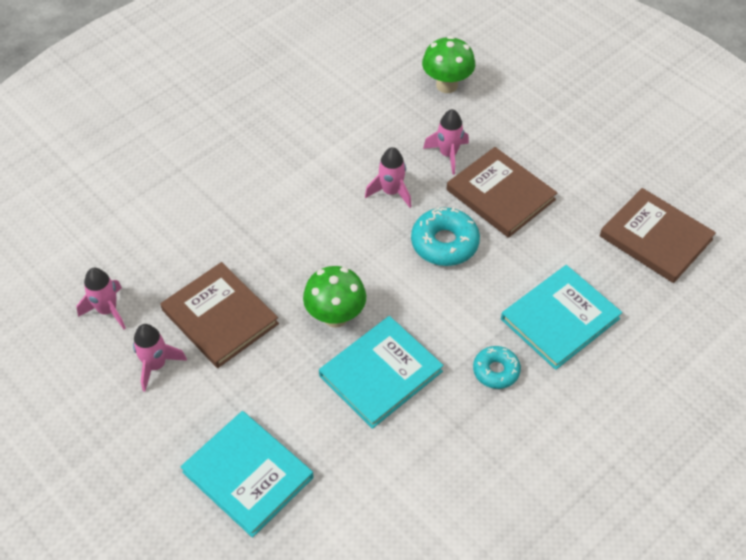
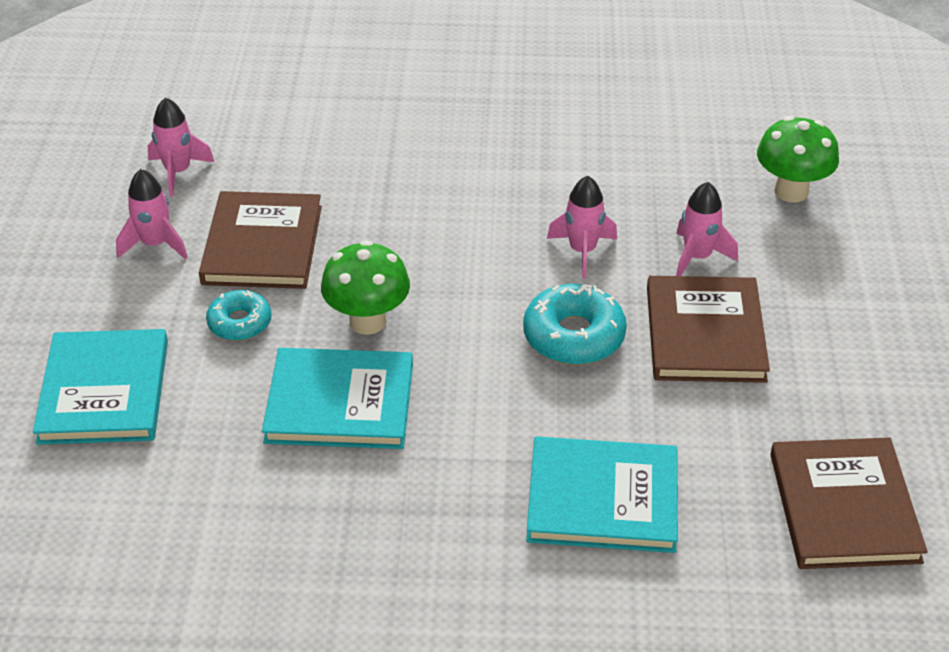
camera: 45 degrees right, 10 degrees down
(496, 371) = (459, 492): turquoise donut -> turquoise donut (239, 323)

